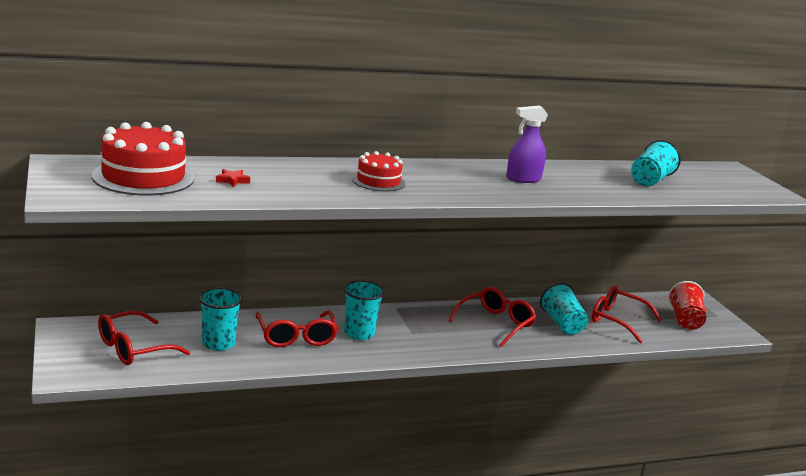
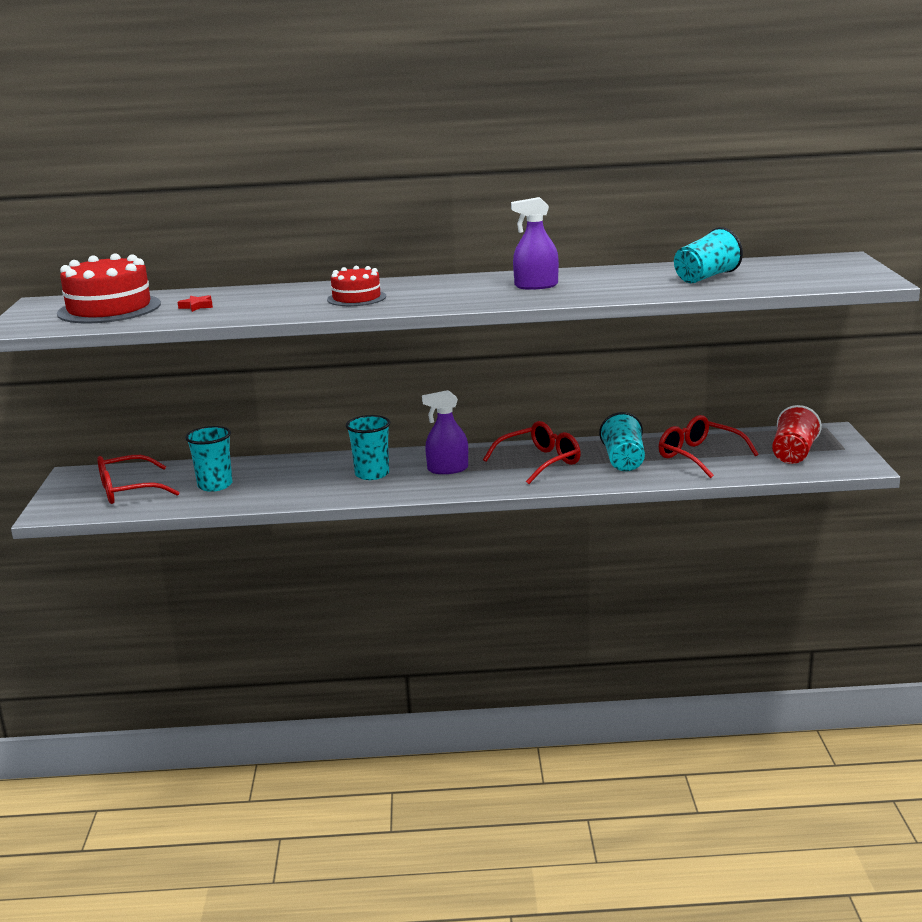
camera: 20 degrees right, 0 degrees up
(296, 337) = (300, 478): red glasses -> none
(422, 329) = (447, 469): none -> purple spray bottle

